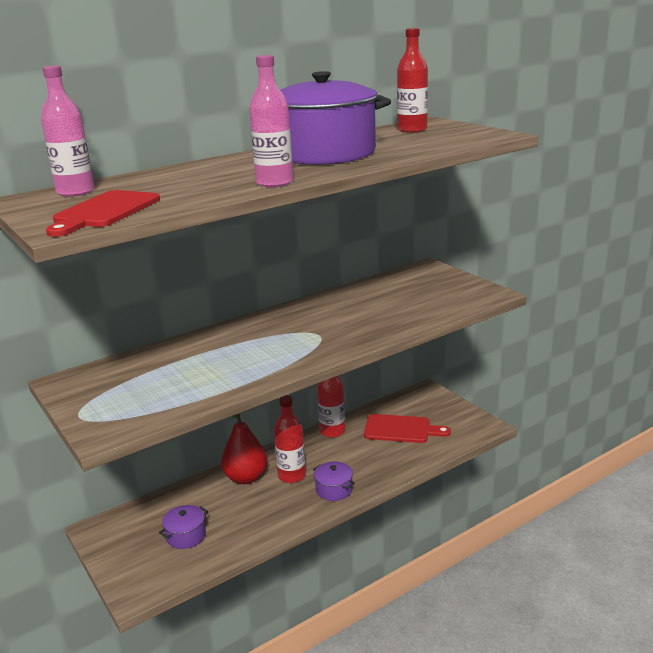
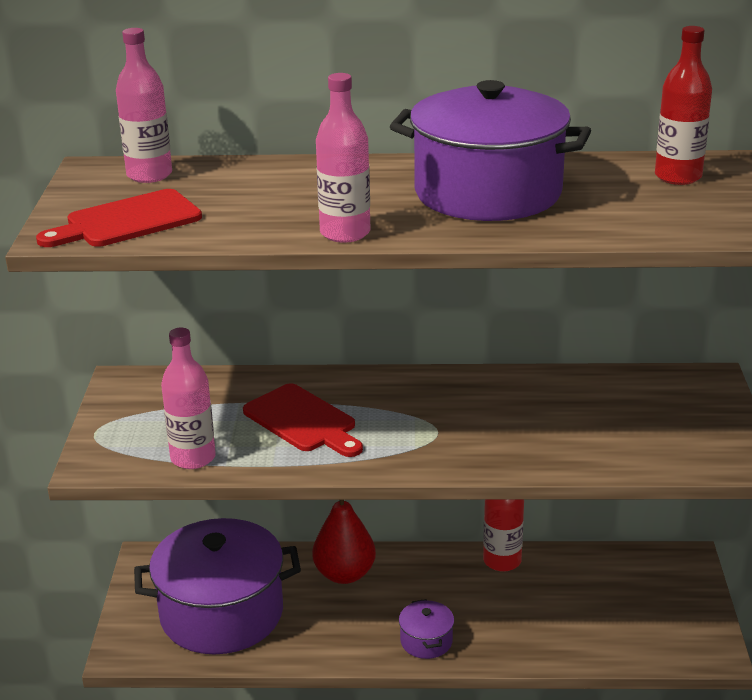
camera: 35 degrees right, 5 degrees up
(176, 402) = (193, 458): none -> pink bottle
(186, 536) = (221, 613): purple pot -> purple pot, size x2.43
(292, 476) = (396, 597): red bottle -> none
(401, 429) = (591, 601): red cutting board -> red cutting board (303, 421)

